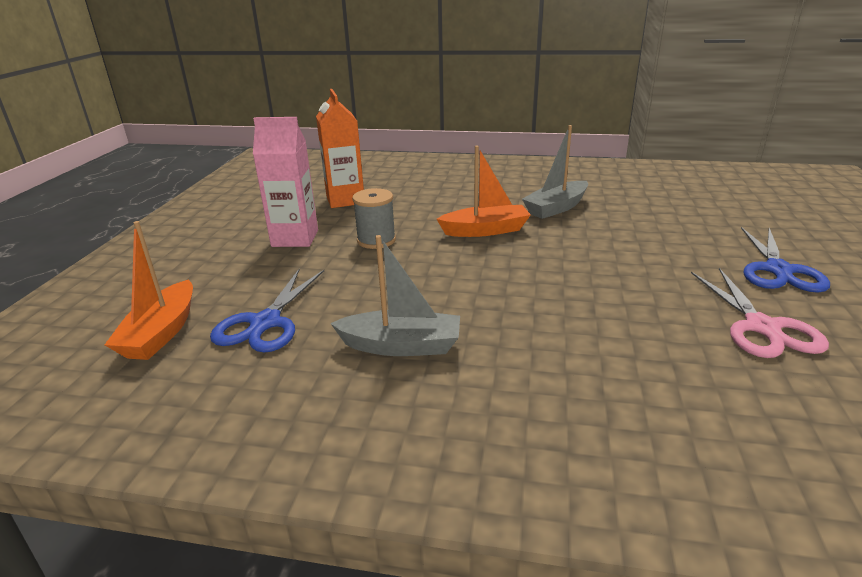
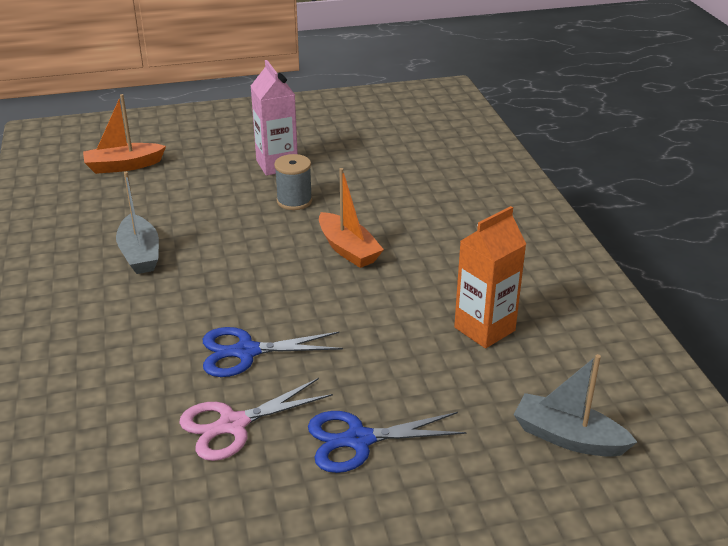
camera: 65 degrees right, 5 degrees up
(266, 323) = (148, 196): blue scissors -> blue scissors (246, 352)
(345, 200) = (369, 162): orange carton -> orange carton (484, 329)
(556, 208) = (432, 280): grey boat -> grey boat (568, 437)

